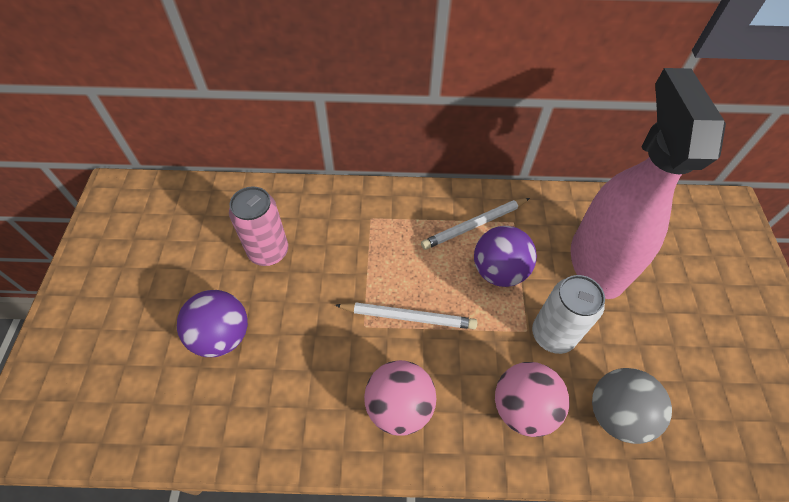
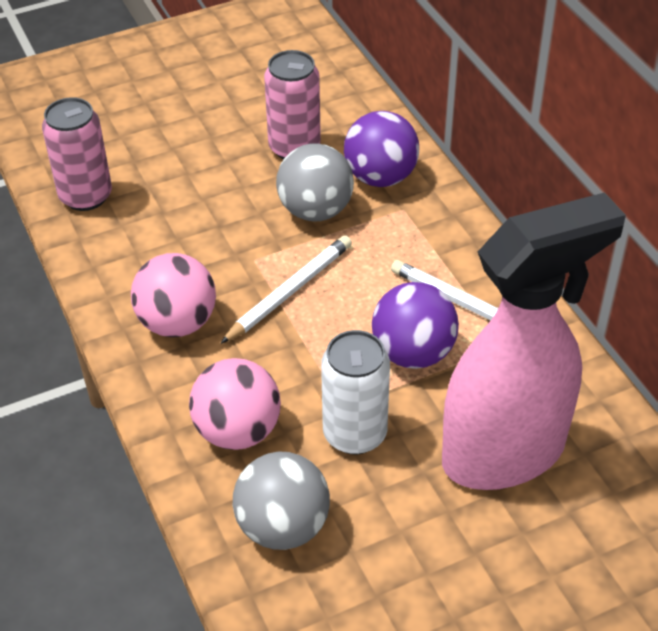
camera: 65 degrees right, 10 degrees down
(214, 422) = (85, 196): none -> pink can
(222, 336) = (174, 160): purple ball -> purple ball (380, 177)
(340, 267) = (315, 210): none -> grey ball
(408, 317) = (290, 291): white pencil -> white pencil turned 120 degrees counterclockwise

